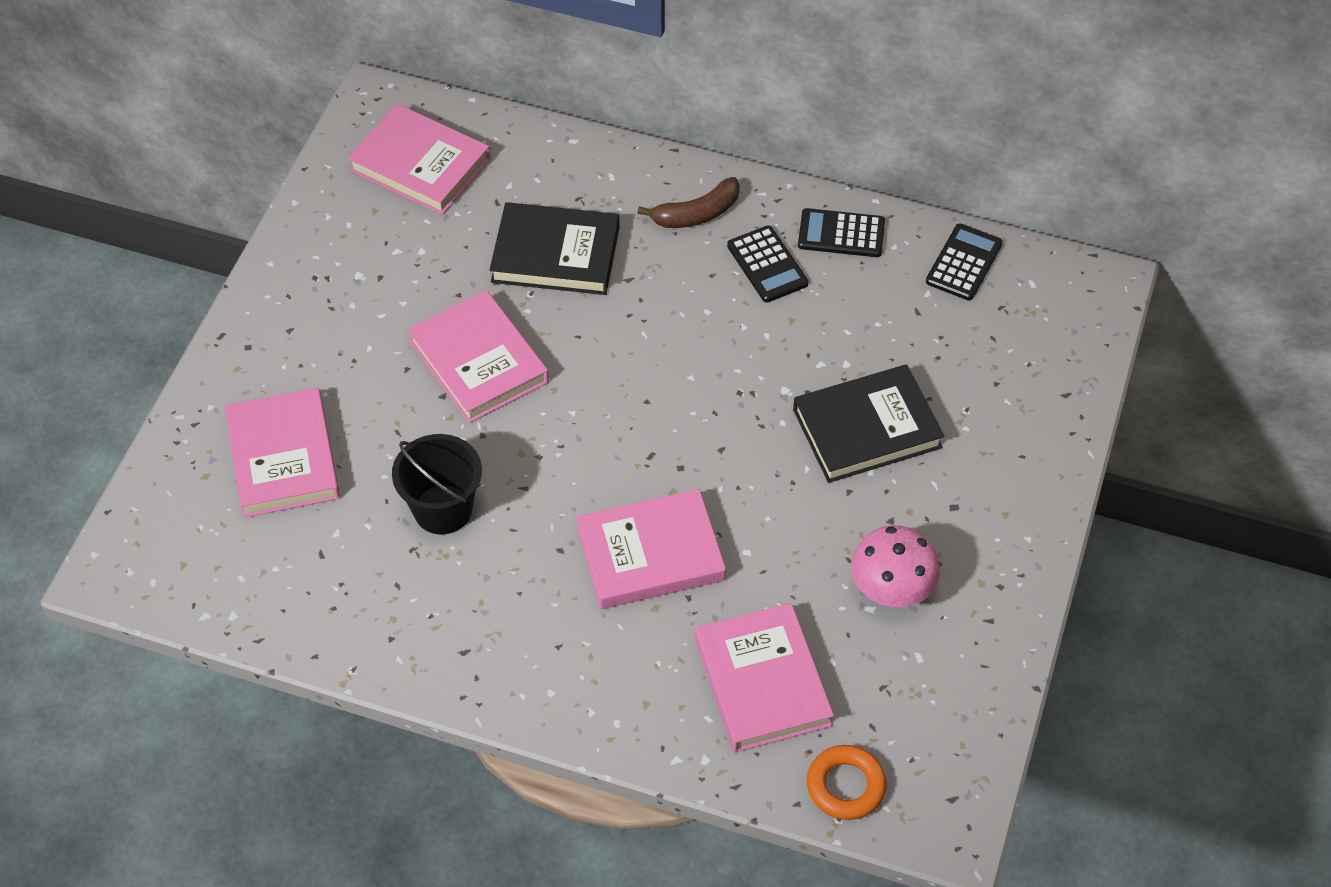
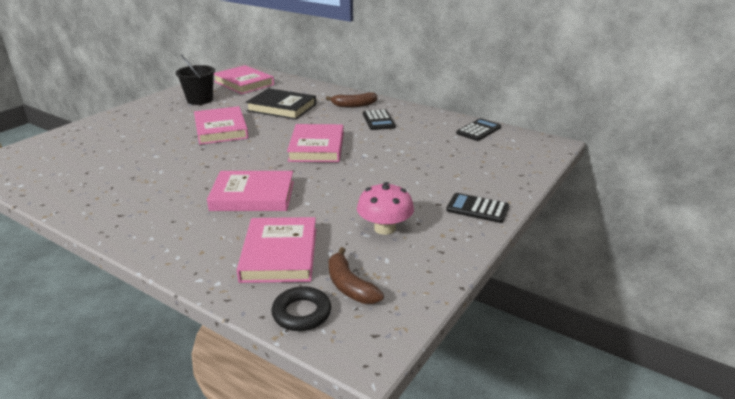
camera: 15 degrees right, 25 degrees down
(283, 457) = (104, 143): pink book -> pink book (317, 147)
(443, 509) = (160, 167): black bucket -> black bucket (200, 100)
(841, 234) = (420, 117): black calculator -> black calculator (477, 208)
(845, 786) = (301, 313): orange ring -> black ring
(867, 428) = (401, 171): black book -> none
(888, 722) = (349, 286): none -> brown banana

